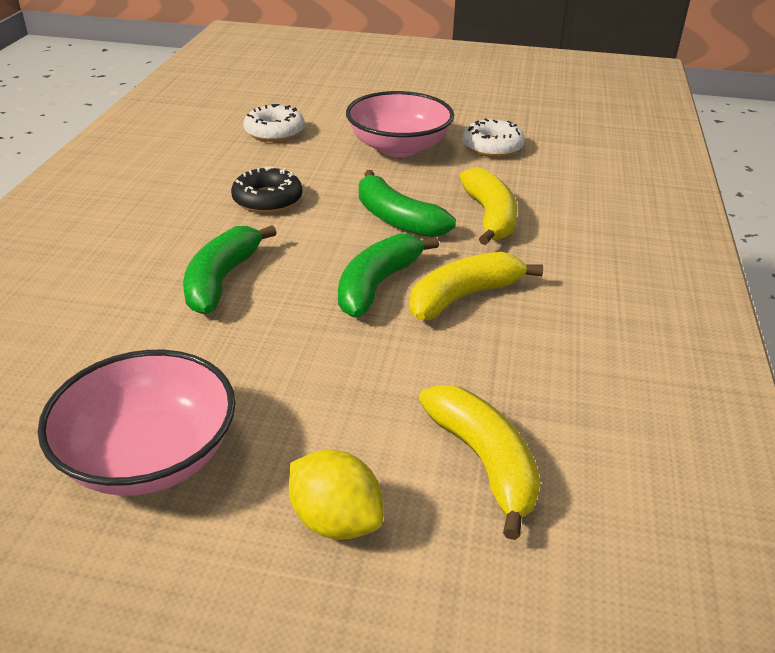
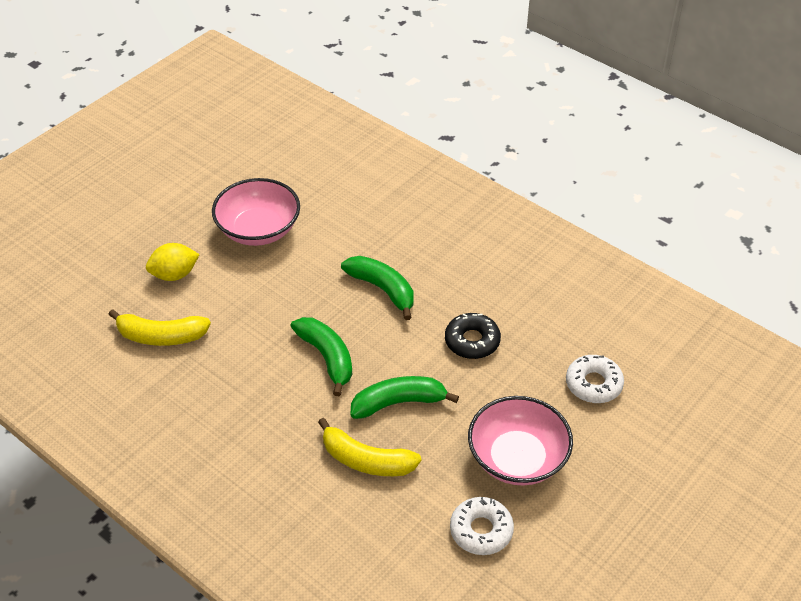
camera: 120 degrees right, 10 degrees up
(464, 296) = (285, 394): yellow banana -> none

